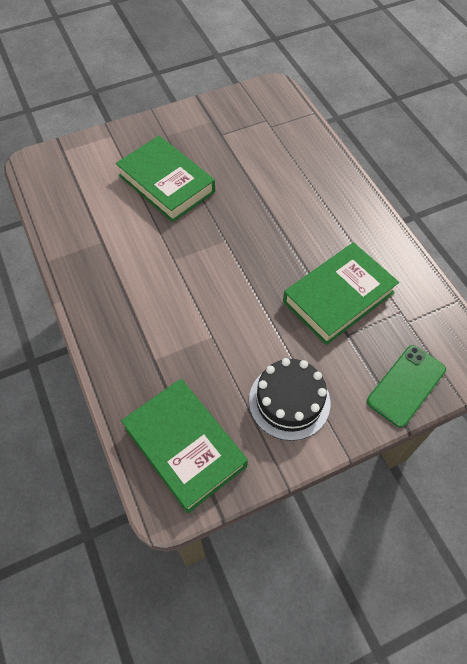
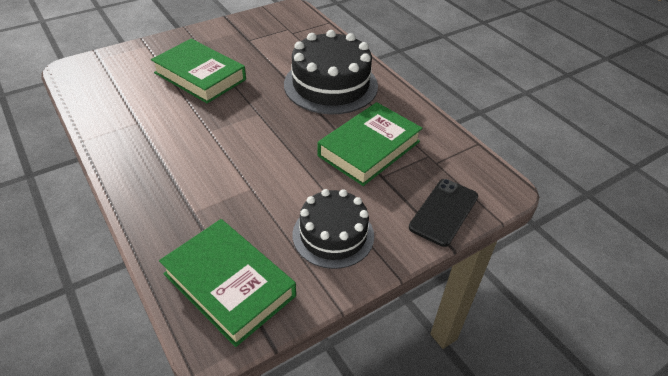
camera: 10 degrees left, 15 degrees down
(306, 206) = (330, 85): none -> black cake
(406, 385) = (444, 212): green phone -> black phone

